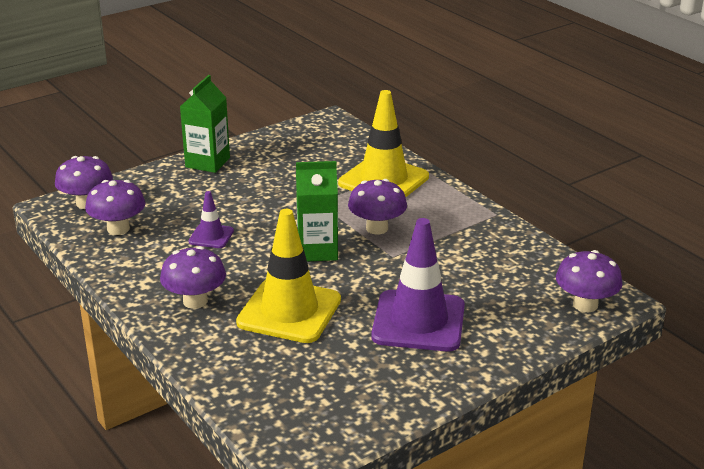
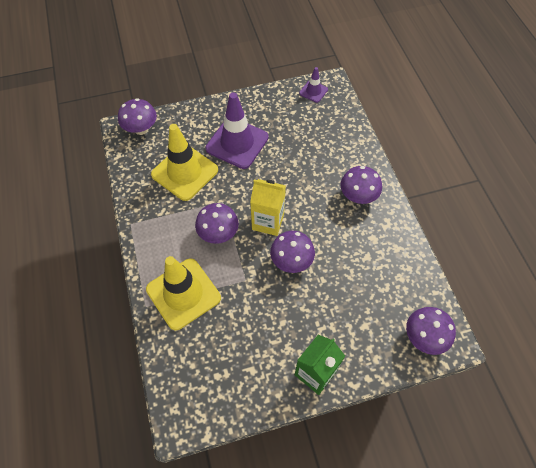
camera: 160 degrees left, 30 degrees up
(118, 229) = (401, 291): purple mushroom -> purple mushroom (291, 261)
(211, 236) = (335, 260): purple traffic cone -> purple traffic cone (313, 91)
(289, 311) = (305, 171): yellow traffic cone -> yellow traffic cone (185, 172)
(317, 250) = (268, 222): green carton -> yellow carton

